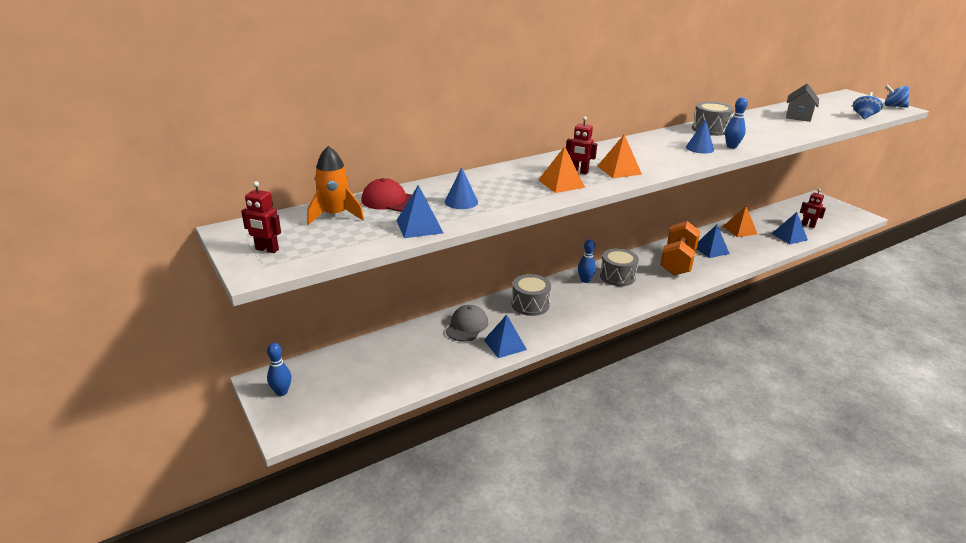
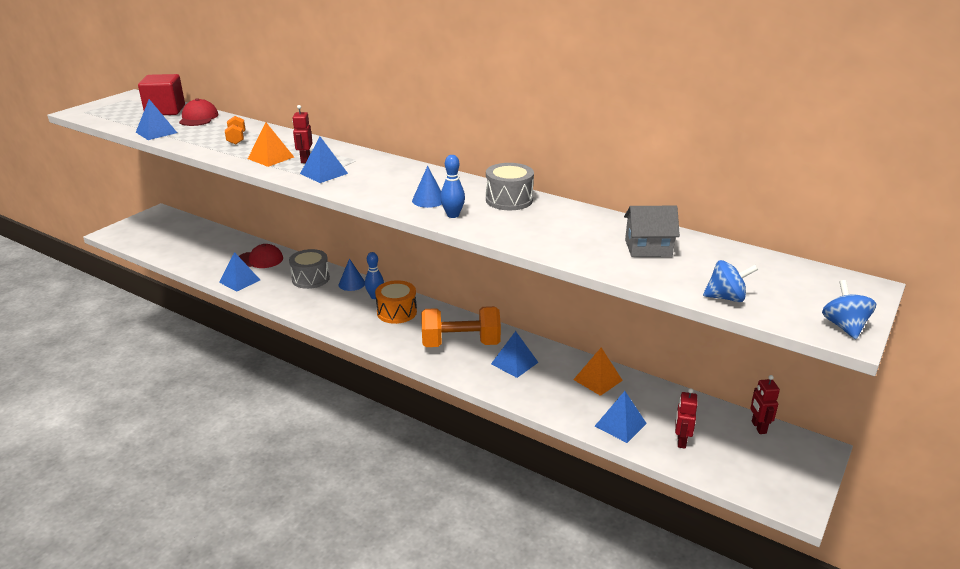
camera: 65 degrees right, 0 degrees up
(267, 250) = (106, 108): red robot -> red robot (758, 427)
(281, 392) = (149, 221): blue bowling pin -> none
(335, 215) = (165, 110): orange rocket -> red cube
(461, 201) = (209, 135): blue cone -> blue cone (351, 284)
(467, 326) = (260, 260): grey cap -> red cap
(488, 191) = (236, 139): none -> orange dumbbell
(617, 276) = (396, 312): grey drum -> orange drum
(619, 170) = (324, 173): orange pyramid -> blue pyramid

